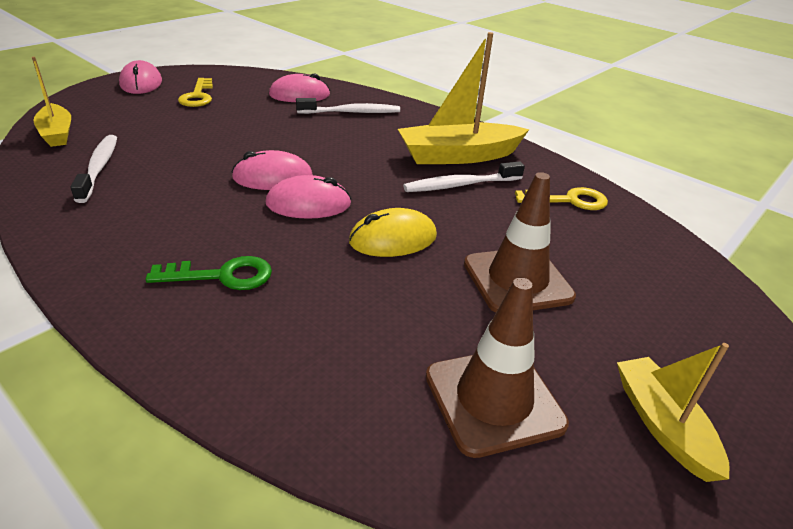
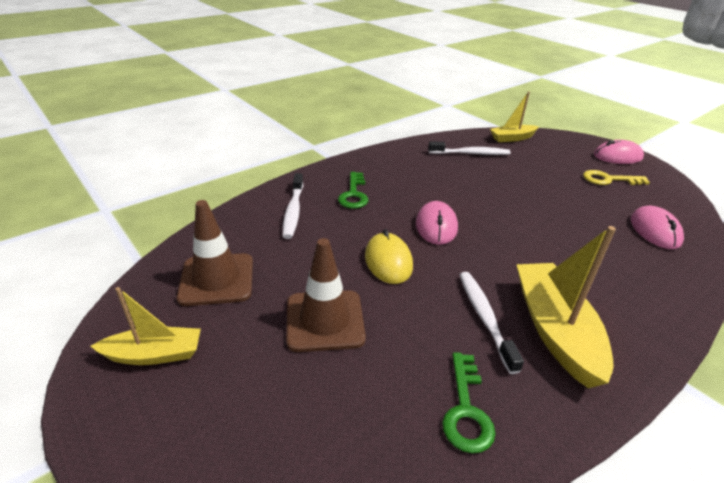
camera: 100 degrees right, 0 degrees up
(273, 177) = (473, 212): pink mouse -> none
(351, 112) = (631, 261): white toothbrush -> white toothbrush (293, 211)
(568, 200) = (466, 409): yellow key -> green key

